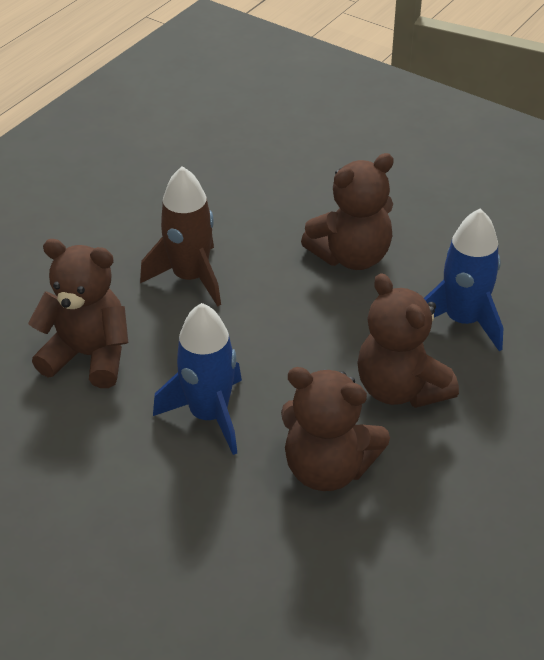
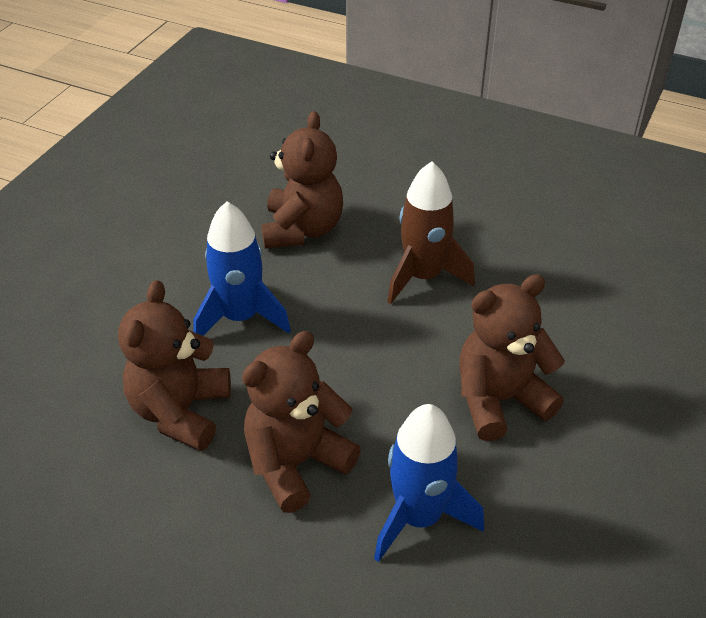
camera: 80 degrees right, 0 degrees up
(351, 256) = (499, 400): brown teddy bear -> brown teddy bear turned 105 degrees clockwise

